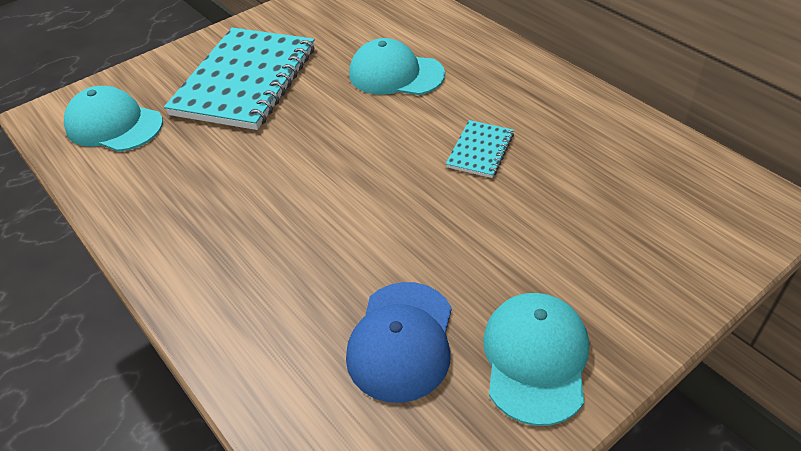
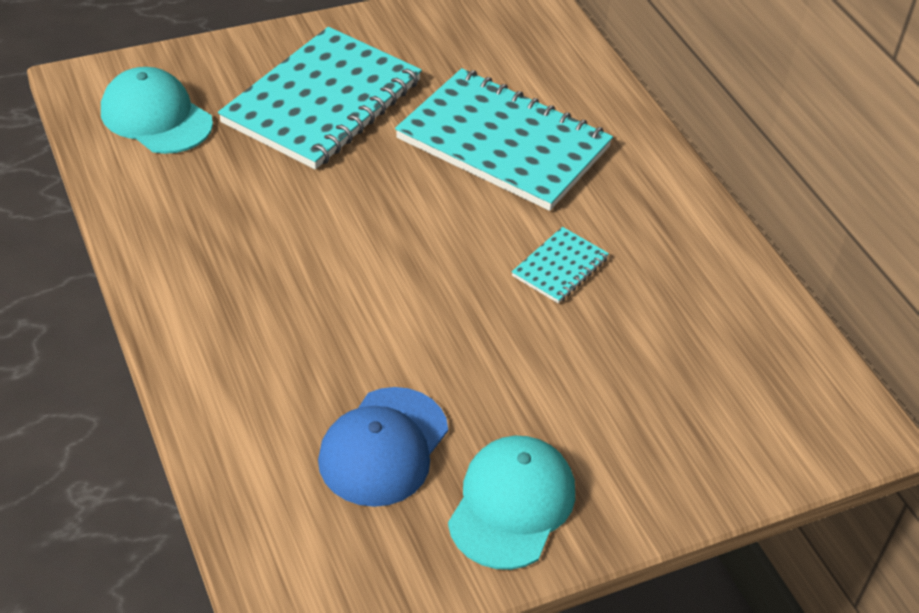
camera: 10 degrees right, 0 degrees up
(396, 74) = (503, 143): turquoise cap -> turquoise notebook

